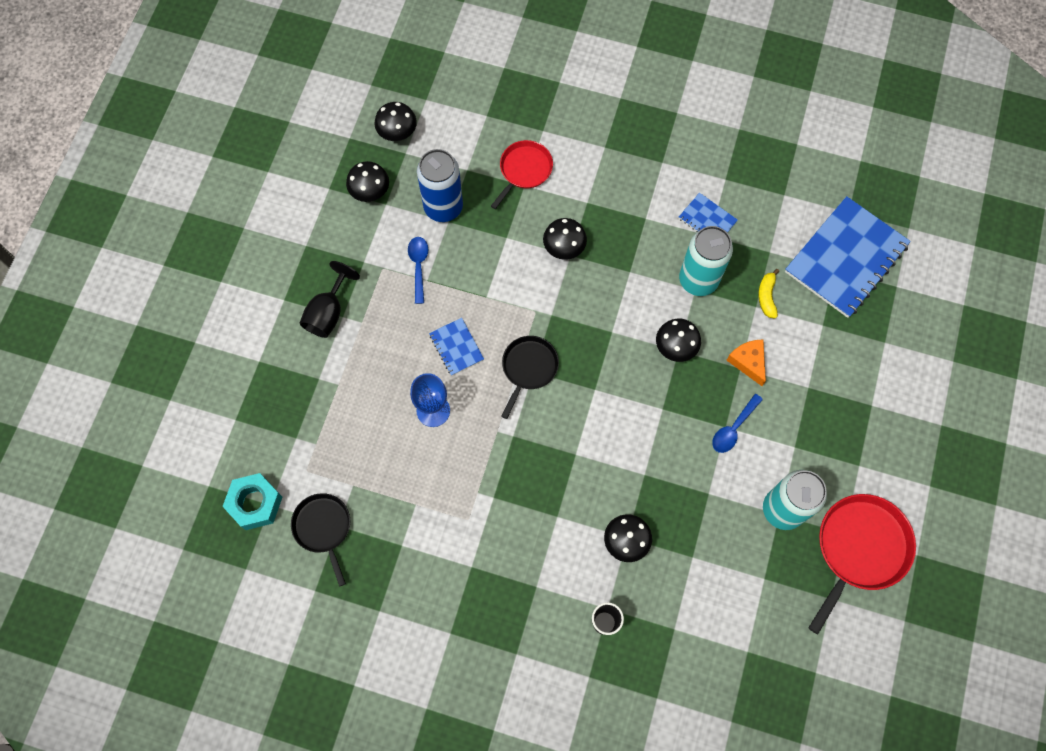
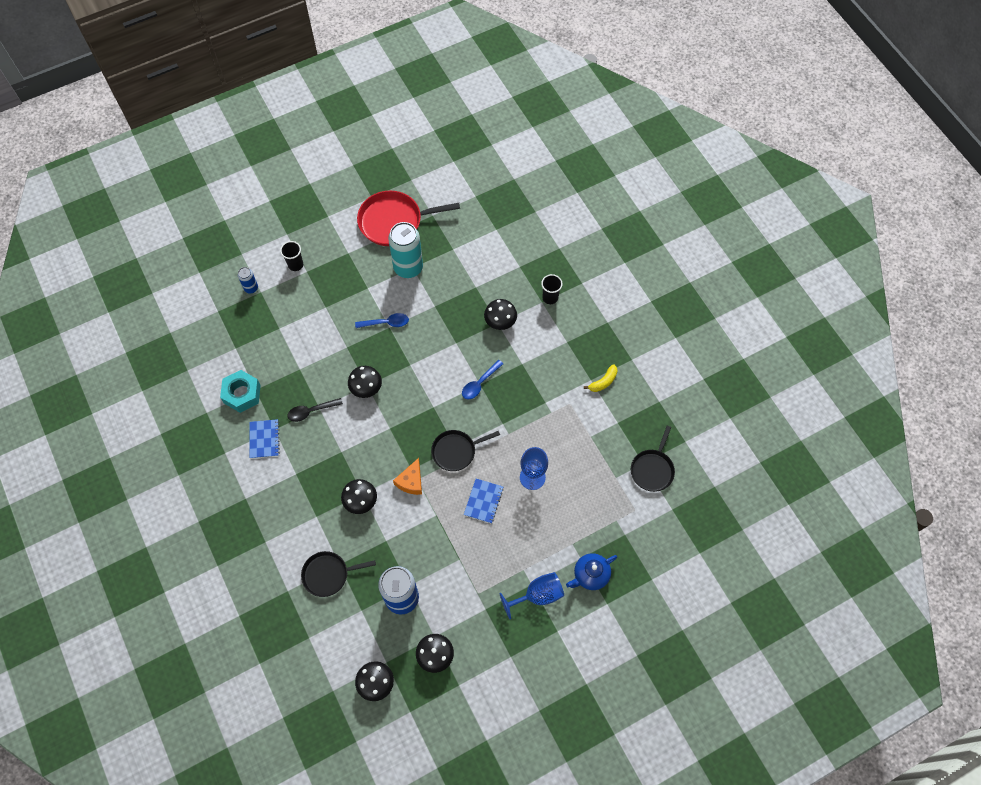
camera: 135 degrees left, 5 degrees down
(255, 503) = (680, 518): turquoise nut -> turquoise nut (242, 394)
(296, 372) = (590, 575): none -> blue teapot
(328, 313) = (537, 595): black goblet -> blue goblet
(418, 266) = (455, 573): blue spoon -> blue spoon (479, 383)
(524, 170) = (328, 574): red pan -> black pan
(698, 280) = (311, 411): turquoise can -> black spoon
(748, 362) = (339, 346): orange cheese -> orange cheese (411, 481)
(767, 297) = (287, 368): yellow banana -> yellow banana (603, 382)
(846, 258) = (222, 348): blue notebook -> none
(890, 401) = (295, 265): none -> black cup
(898, 337) = (251, 288): none -> blue can

